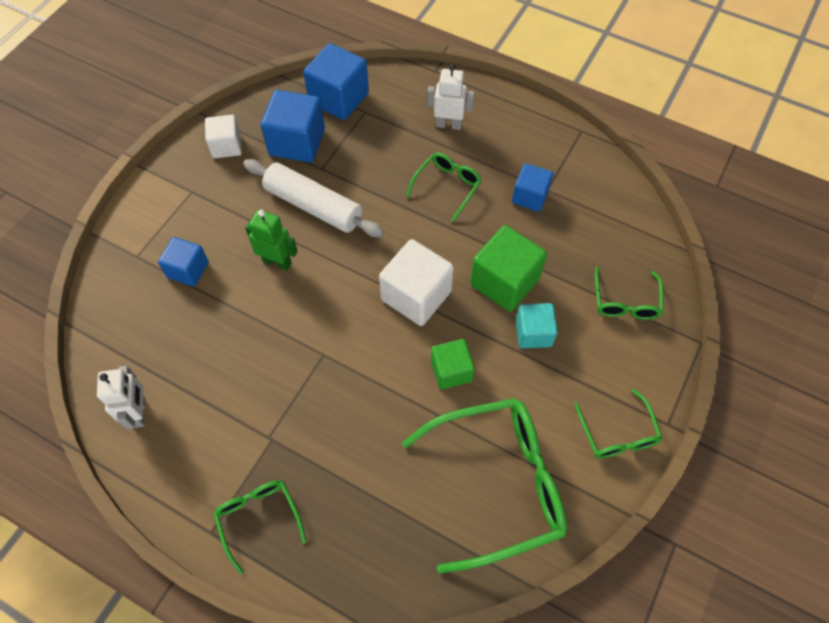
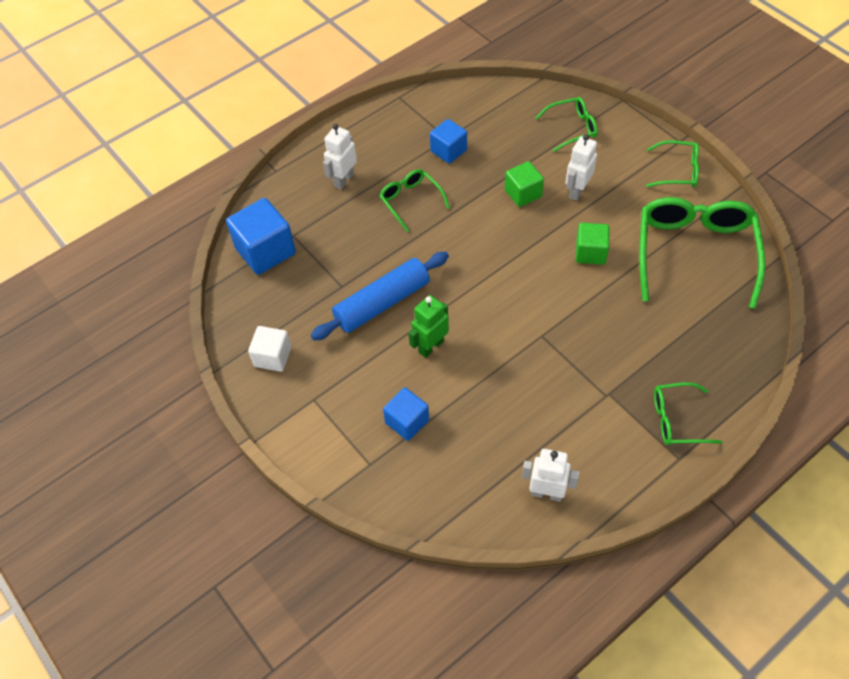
camera: 65 degrees left, 5 degrees down
(297, 142) = (300, 297): blue cube -> none
(314, 206) = (382, 303): white rolling pin -> blue rolling pin
(416, 296) = (511, 255): white cube -> none
(504, 282) = (523, 193): green cube -> green cube, size x0.62
(533, 333) = (577, 191): turquoise cube -> white robot
(625, 301) = (572, 128): green glasses -> green glasses turned 45 degrees counterclockwise

